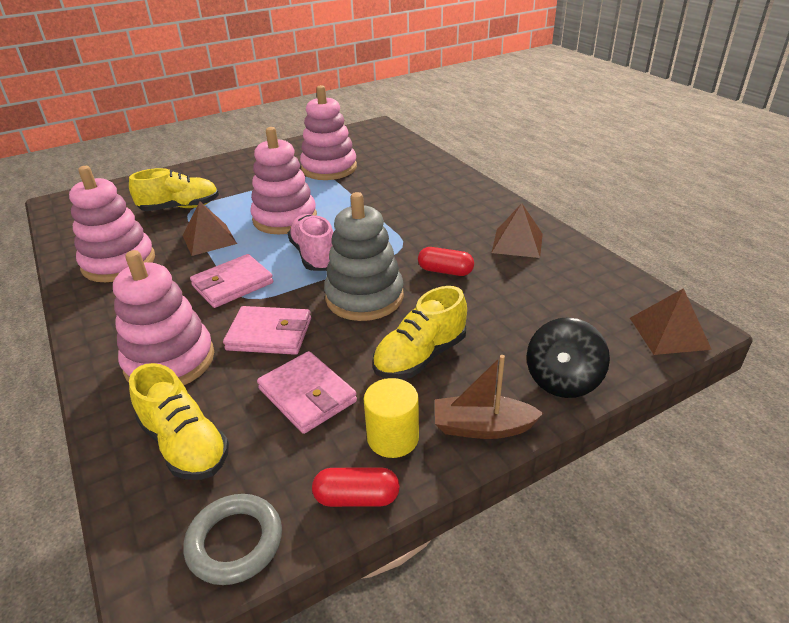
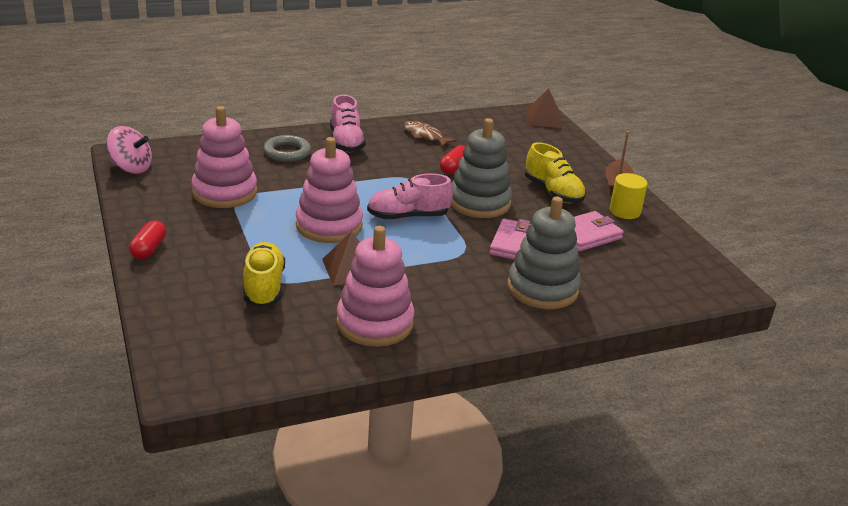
camera: 85 degrees left, 5 degrees down
(170, 361) = (542, 289): pink stacking toy -> grey stacking toy
(185, 444) = (630, 281): yellow shoe -> none
(232, 284) = (440, 258): pink wallet -> none
(235, 542) = (700, 265): grey ring -> grey ring (287, 152)
(354, 132) = (131, 168): none -> pink spinning top
(357, 497) = (668, 227): red capsule -> red capsule (149, 249)
(463, 202) = (346, 142): none -> pink shoe
(517, 243) = (425, 136): brown pyramid -> brown fish
(562, 380) = (581, 156): black spinning top -> none

